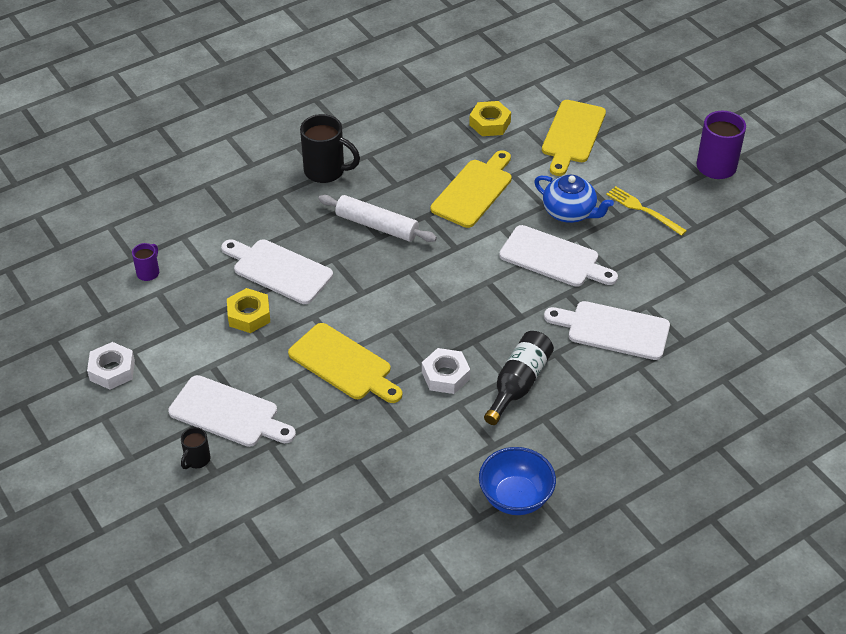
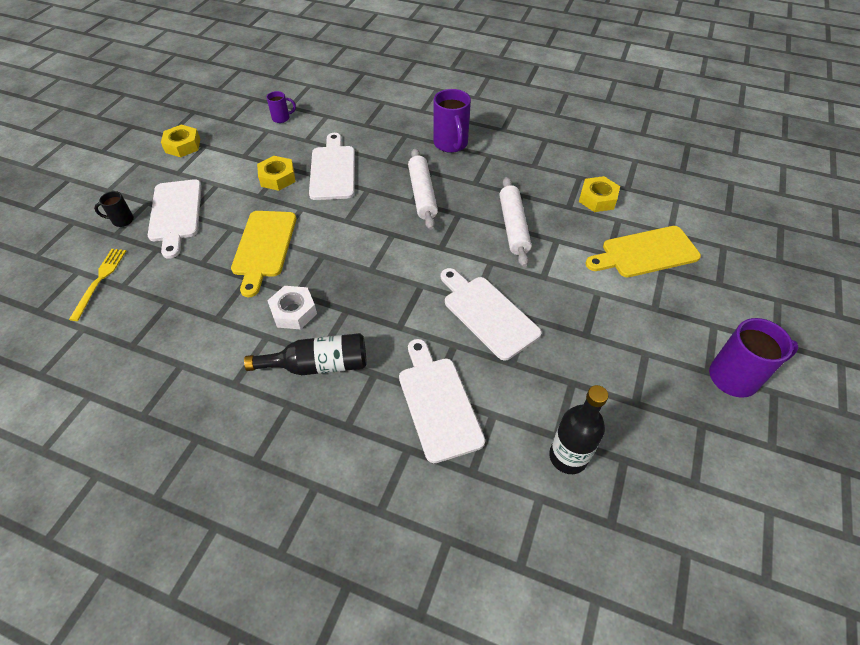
camera: 55 degrees right, 5 degrees up
(112, 370) = (183, 145): white nut -> yellow nut
(326, 171) = (451, 144): black mug -> purple mug
(473, 191) = (513, 227): yellow cutting board -> white rolling pin
(515, 497) = (179, 432): blue bowl -> none
(553, 258) = (487, 314): white cutting board -> white cutting board turned 150 degrees clockwise
(570, 212) = (553, 297): blue teapot -> none
(643, 210) = (612, 348): yellow fork -> yellow fork (100, 280)
(710, 285) = (568, 457): none -> black bottle

